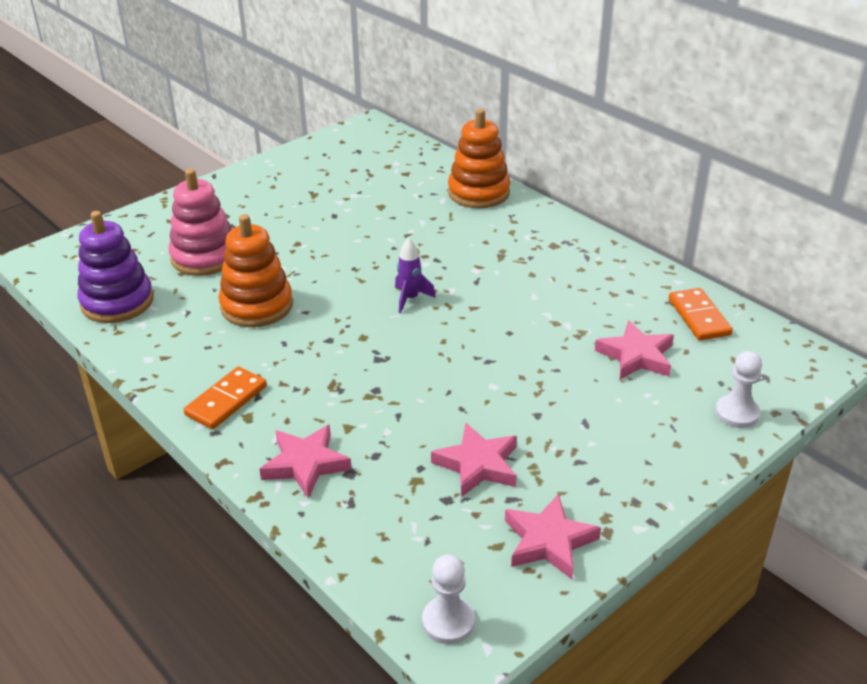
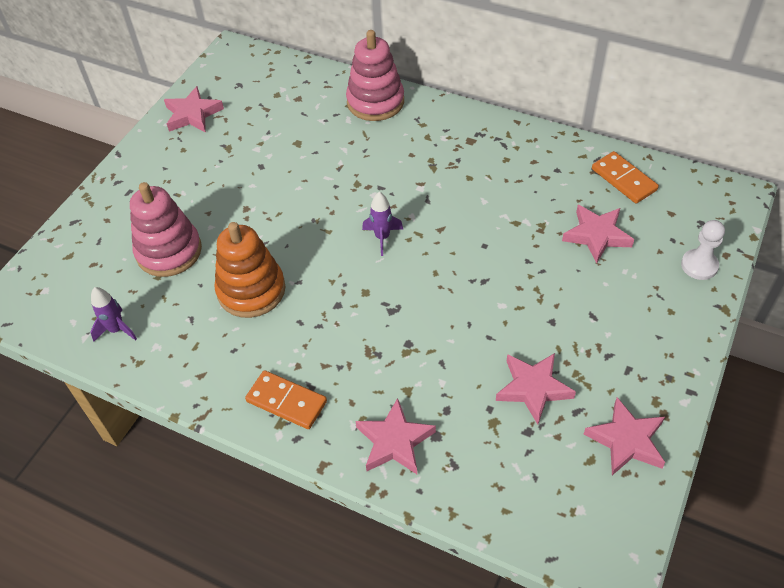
camera: 20 degrees left, 15 degrees up
(117, 302) = (117, 330): purple stacking toy -> purple rocket
(226, 400) = (286, 401): orange domino -> orange domino turned 75 degrees counterclockwise
(300, 163) = (193, 114): none -> pink star
(448, 621) = (593, 545): white pawn -> none
(478, 193) = (375, 102): orange stacking toy -> pink stacking toy

